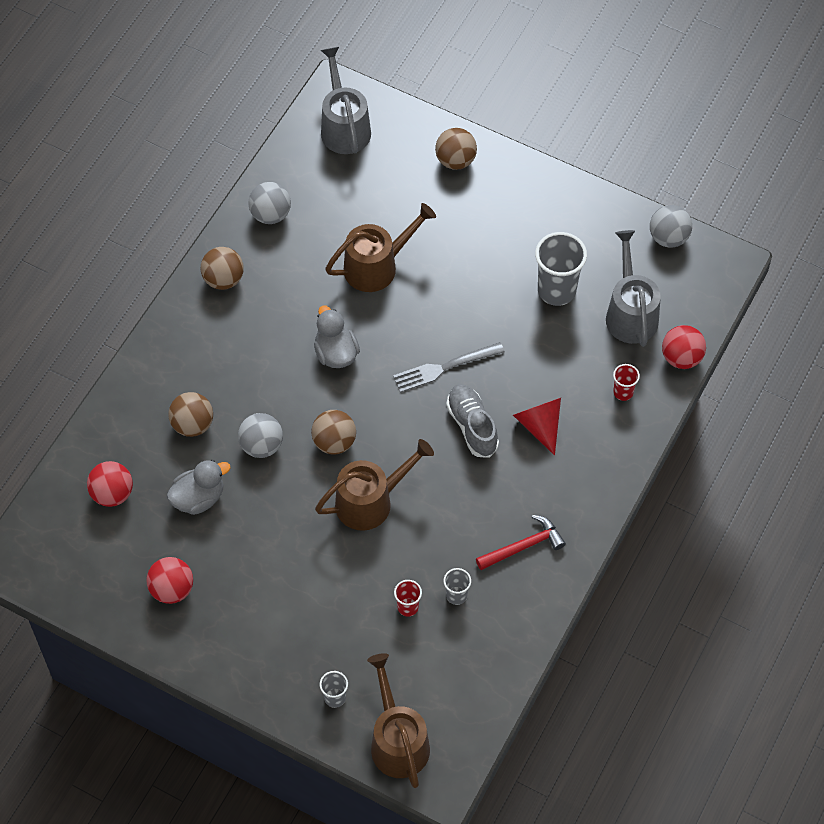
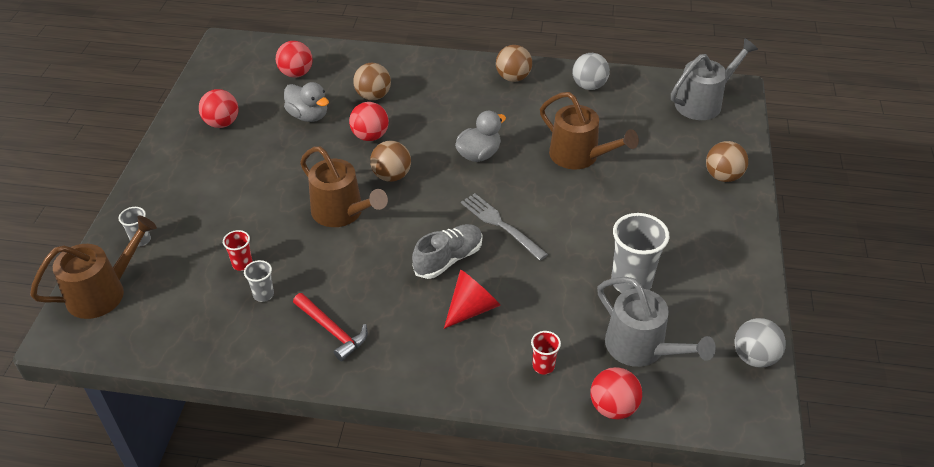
camera: 70 degrees right, 15 degrees down
(261, 445) = (370, 136): grey ball -> red ball
(630, 313) = (641, 348): grey watering can -> grey watering can turned 75 degrees clockwise

